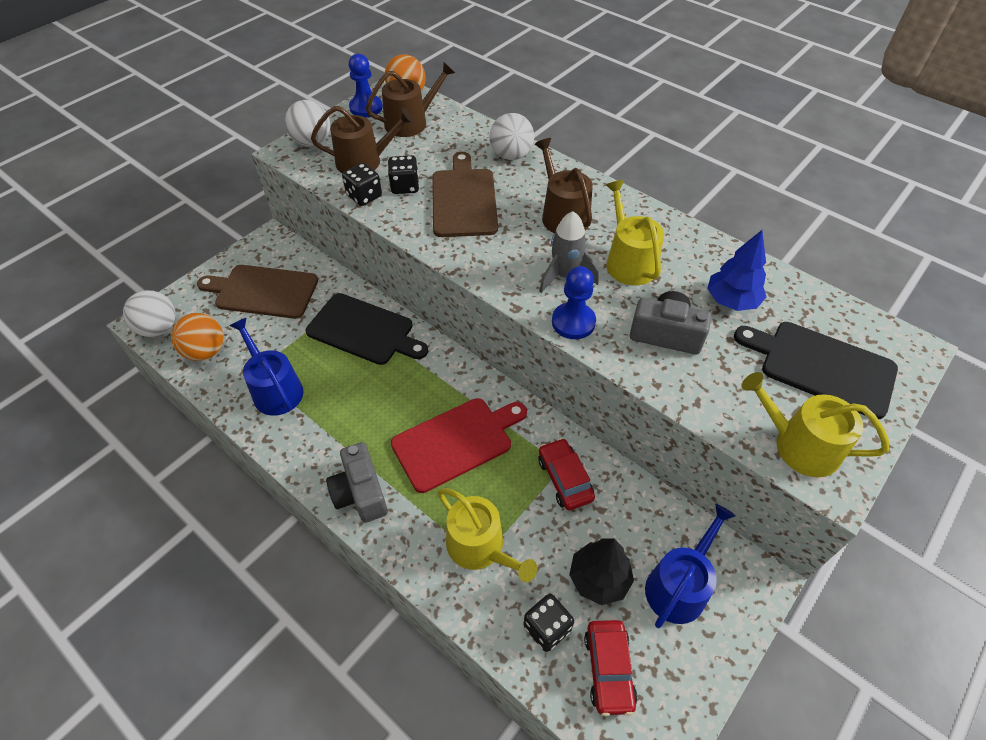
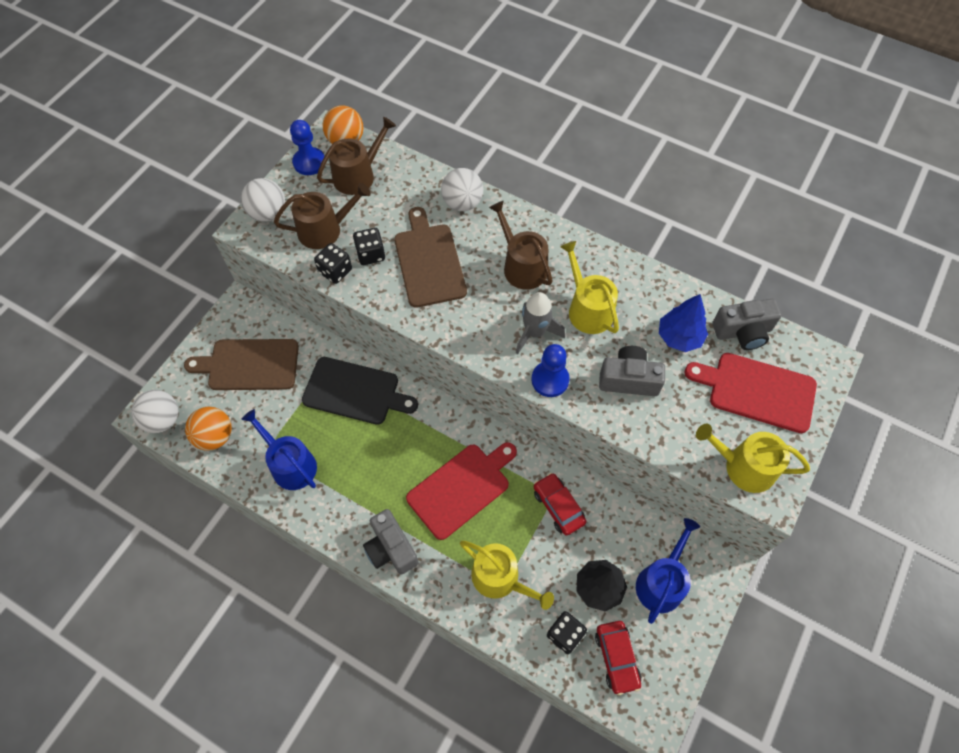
camera: 10 degrees left, 10 degrees up
(808, 305) = (743, 332): none -> grey camera
(821, 367) = (757, 391): black cutting board -> red cutting board

